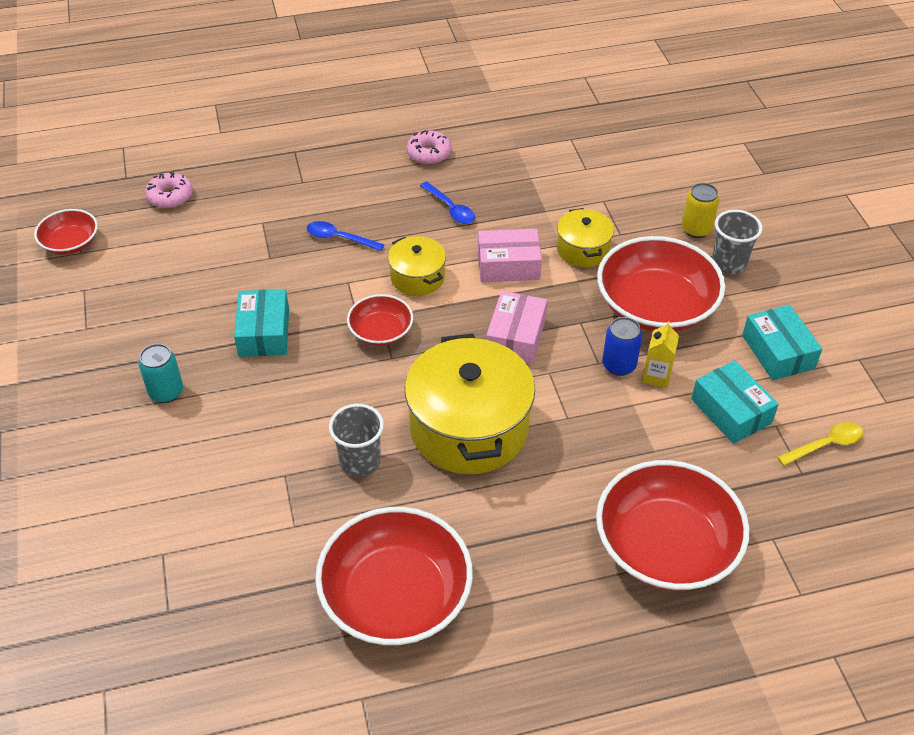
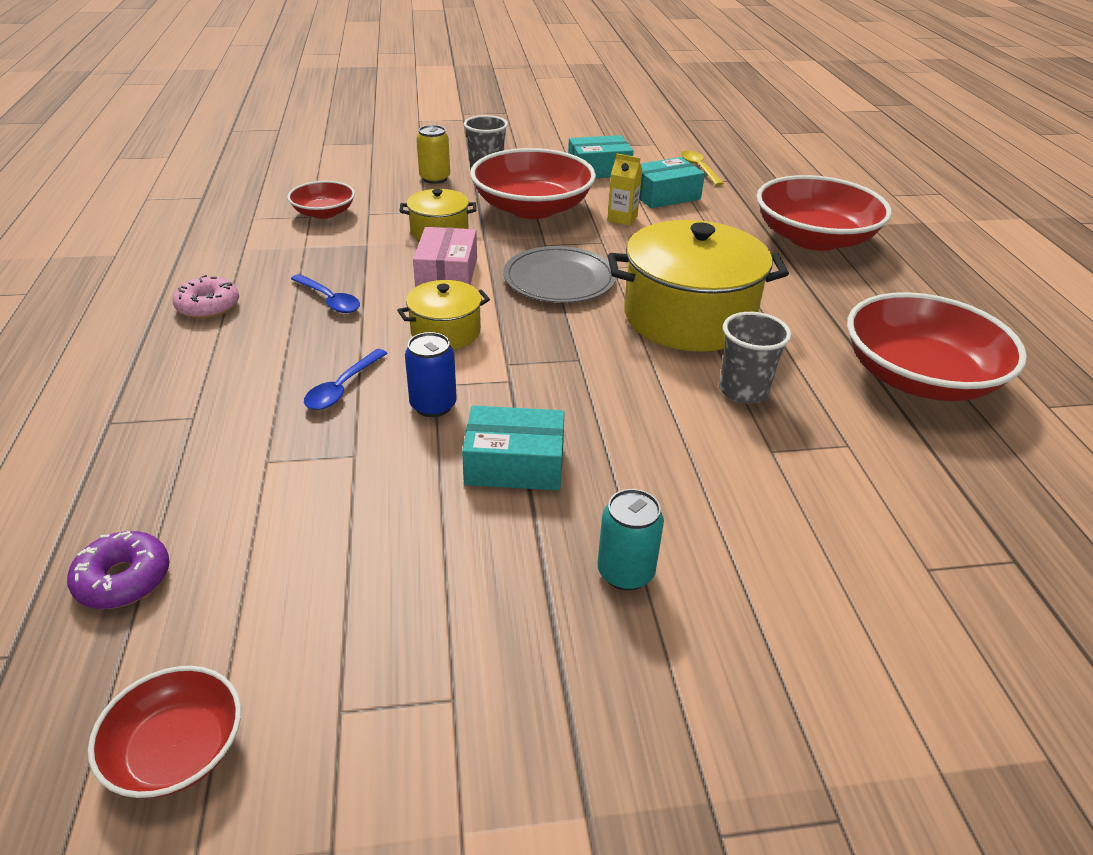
camera: 85 degrees left, 10 degrees down
(170, 196) = (123, 579): pink donut -> purple donut
(381, 331) = (533, 364): red bowl -> red bowl (324, 213)
(450, 208) = (329, 300): blue spoon -> blue spoon turned 75 degrees clockwise
(516, 337) = (559, 279): pink box -> grey plate
(619, 365) = (607, 233): blue can -> blue can (433, 405)

